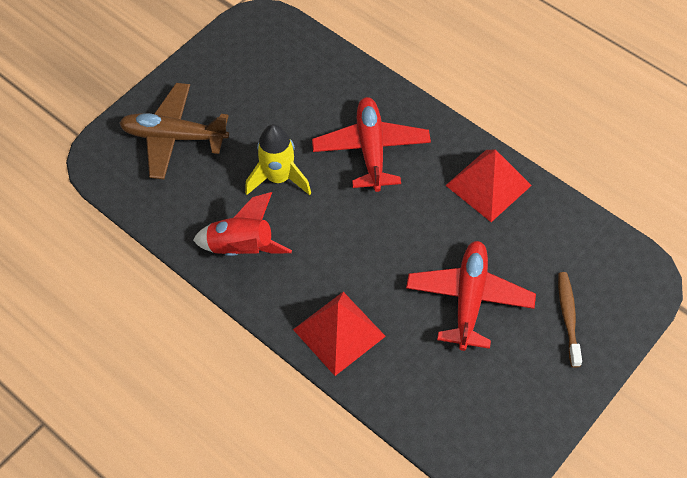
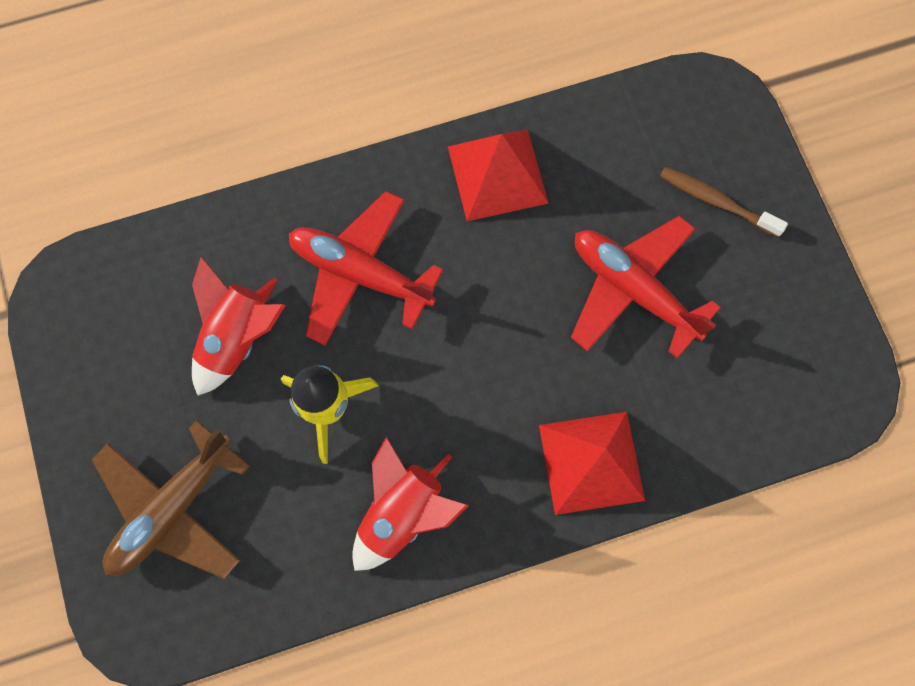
camera: 60 degrees left, 15 degrees up
(290, 113) = (238, 338): none -> red rocket

